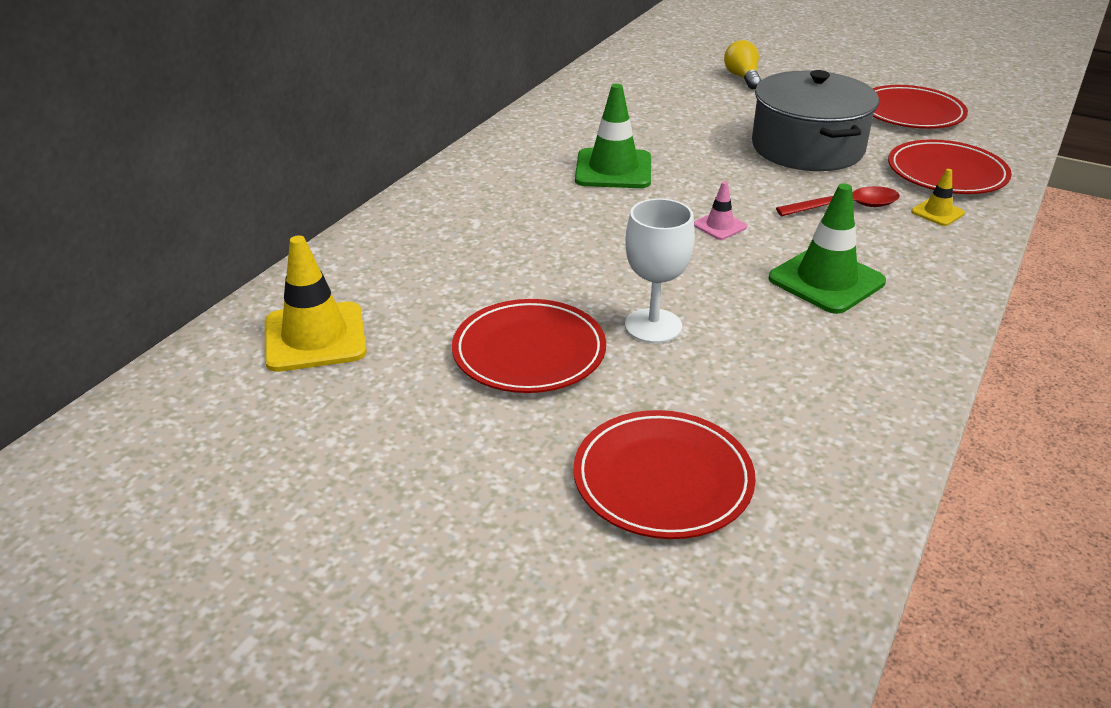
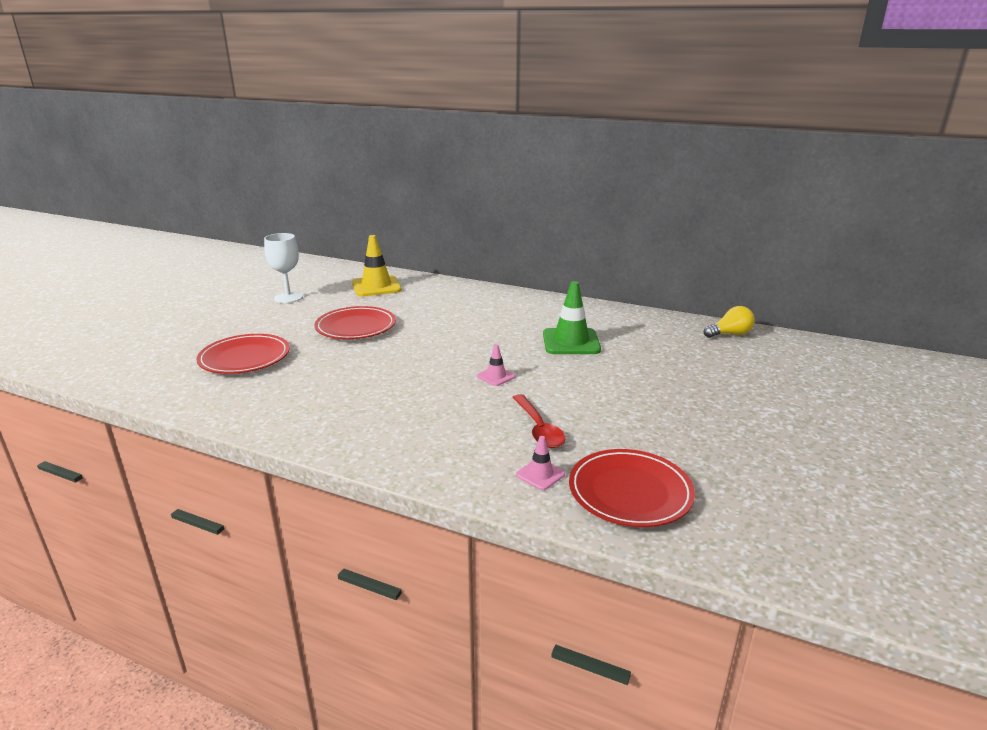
camera: 85 degrees right, 10 degrees down
(653, 326) = (374, 355): white goblet -> white goblet (288, 297)
(742, 77) = (796, 393): yellow light bulb -> yellow light bulb (730, 334)
(807, 148) = (649, 418): grey pot -> none
(826, 280) = (423, 412): green traffic cone -> none
(910, 113) = (782, 487): red plate -> none
(937, 212) = (540, 474): yellow traffic cone -> pink traffic cone

